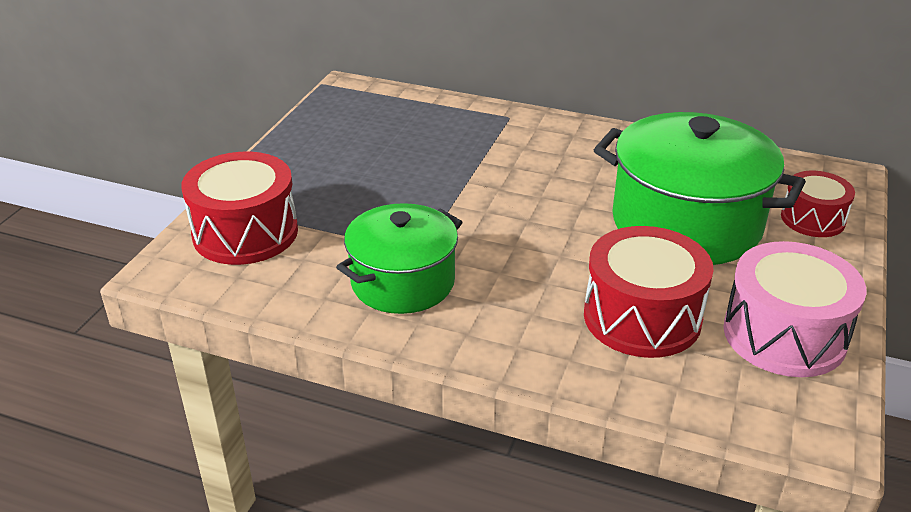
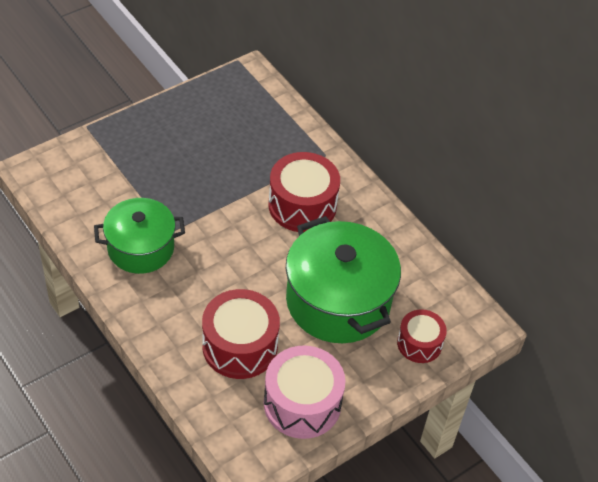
camera: 30 degrees right, 15 degrees up
(245, 233) = (91, 165): red drum -> red drum (302, 205)

